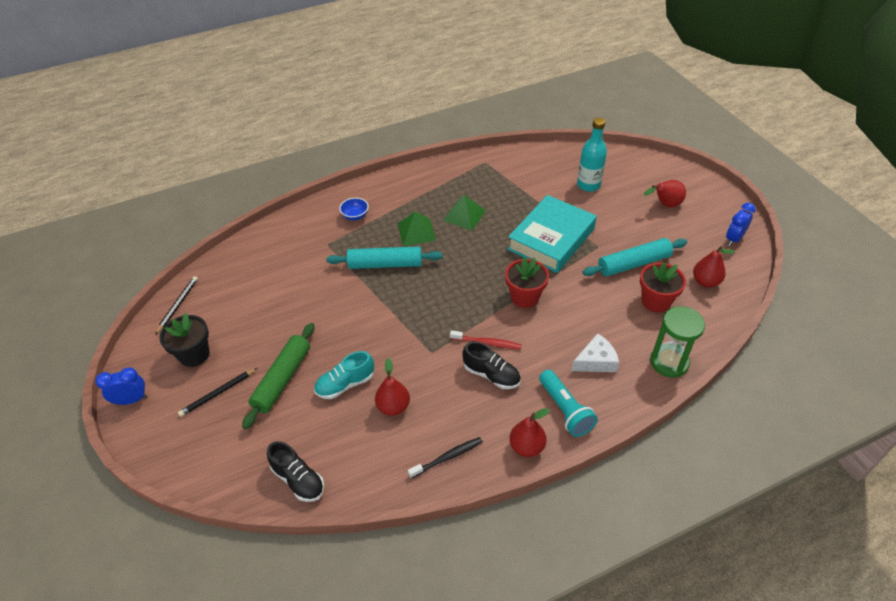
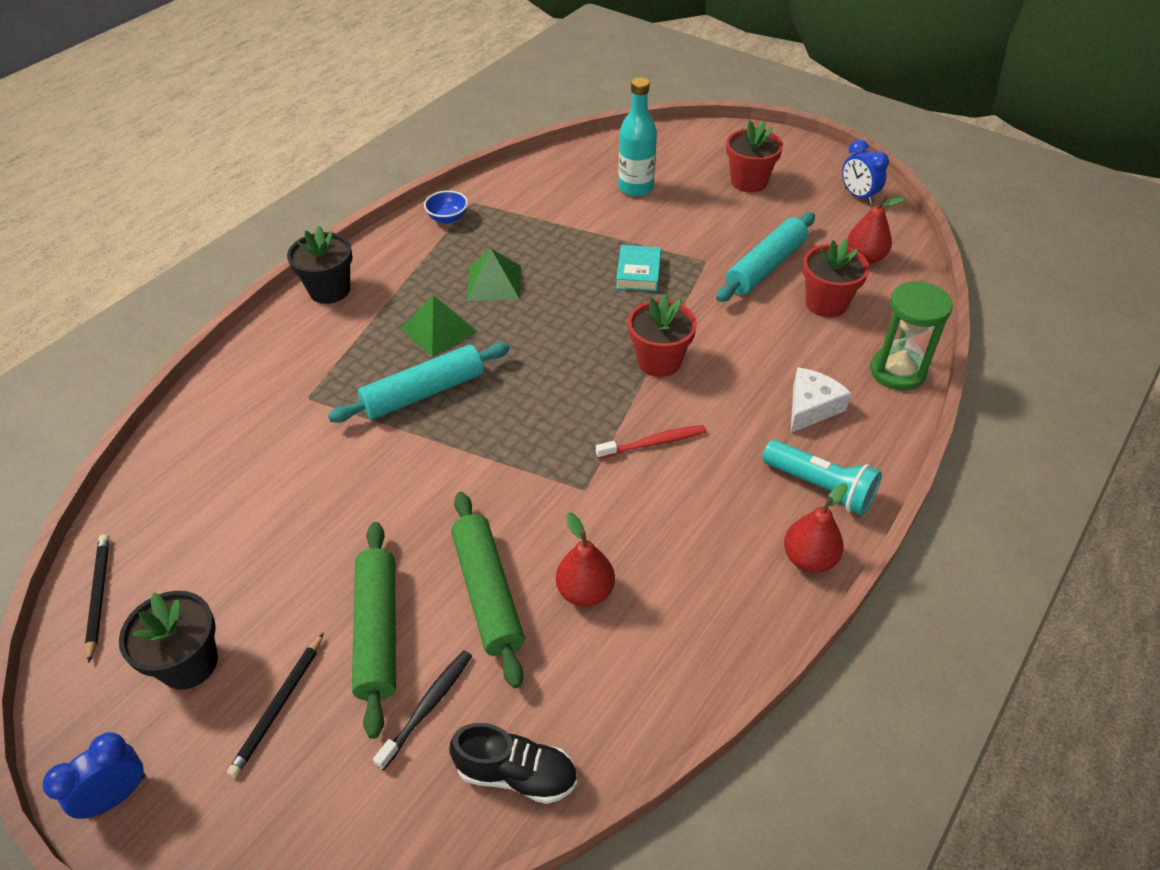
camera: 30 degrees left, 0 degrees up
(345, 384) = (487, 593): turquoise shoe -> green rolling pin
(355, 216) = (325, 340): blue bowl -> blue bowl (447, 218)
(375, 188) = (329, 290): none -> black flower pot
(447, 457) = (715, 626): black toothbrush -> black toothbrush (428, 706)
(491, 375) = (691, 484): black shoe -> none
(551, 239) = (638, 273): turquoise book -> turquoise book, size x0.47
(665, 205) = (749, 182): red pear -> red flower pot
(734, 239) = (858, 196): blue clock -> blue clock turned 45 degrees counterclockwise

